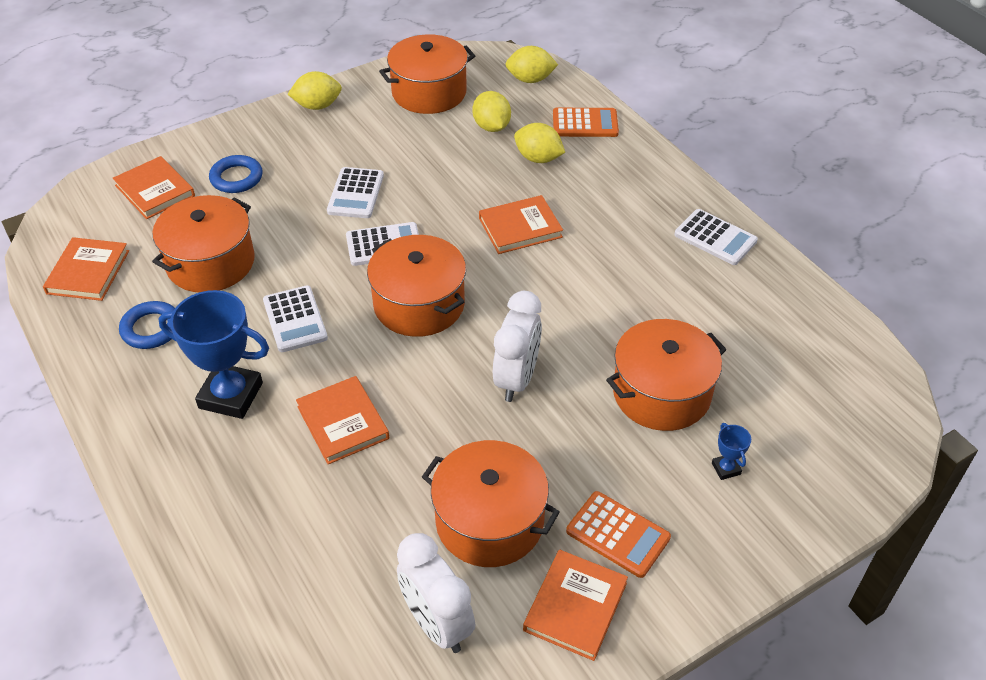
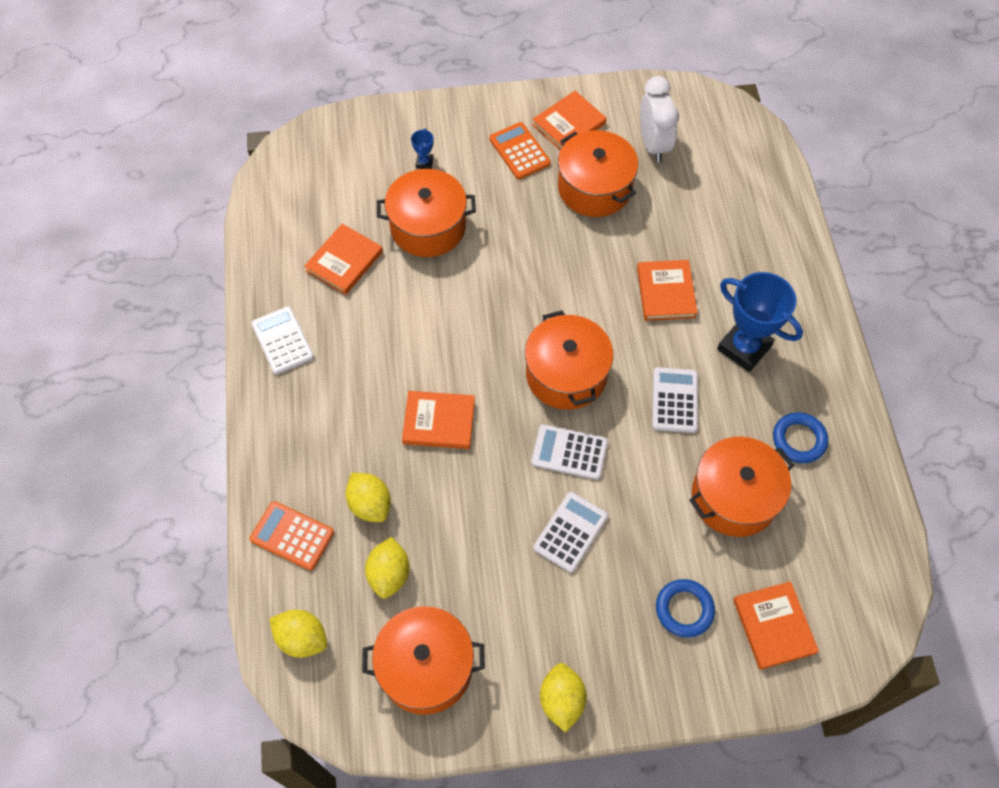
camera: 155 degrees left, 15 degrees up
(88, 272) = (851, 532): orange book -> orange book (344, 261)
(317, 106) = (561, 700): yellow lemon -> yellow lemon turned 75 degrees clockwise
(516, 379) = (524, 277): white clock -> none

